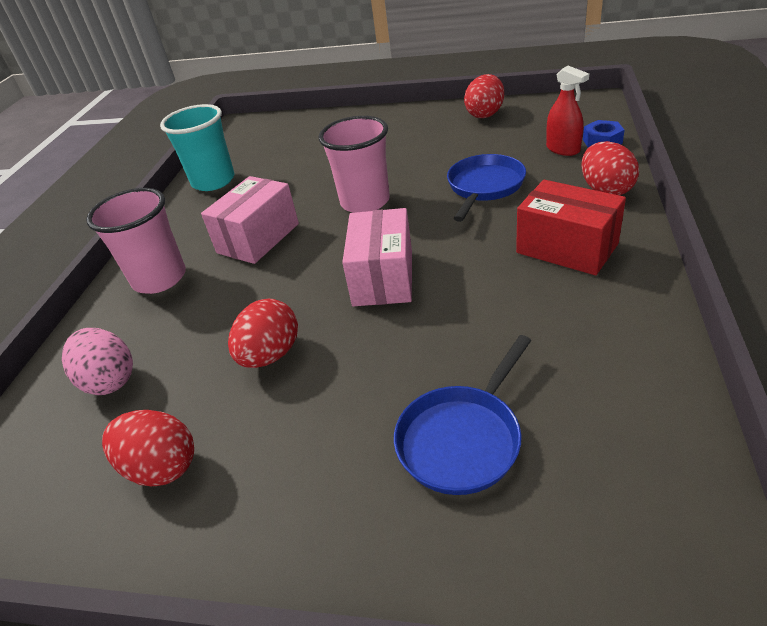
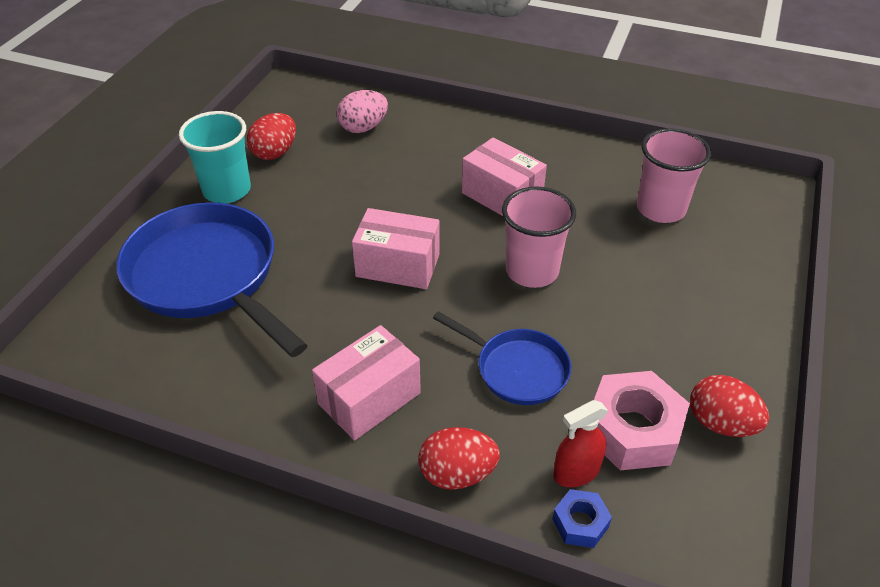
camera: 95 degrees right, 5 degrees up
(159, 278) = (470, 143): pink cup -> pink cup (660, 209)
(213, 181) = (629, 169): turquoise cup -> turquoise cup (227, 190)
(270, 355) = (342, 197): red egg -> none
(463, 438) = (208, 277): blue pan -> blue pan, size x1.86
(511, 137) = (633, 430): none -> pink nut
(566, 248) = (369, 398): red box -> pink box

